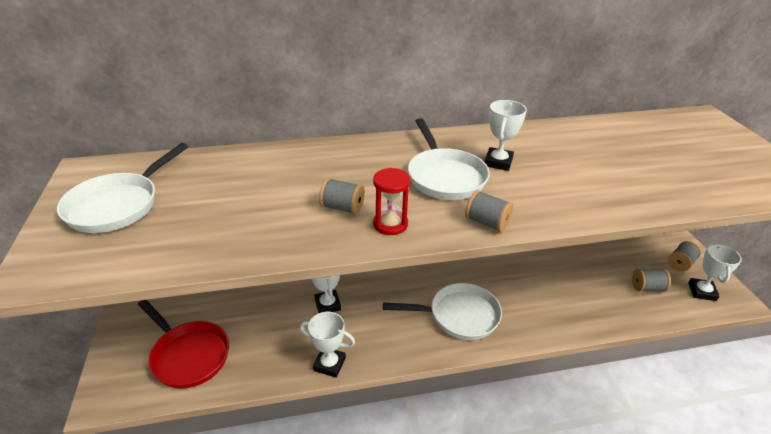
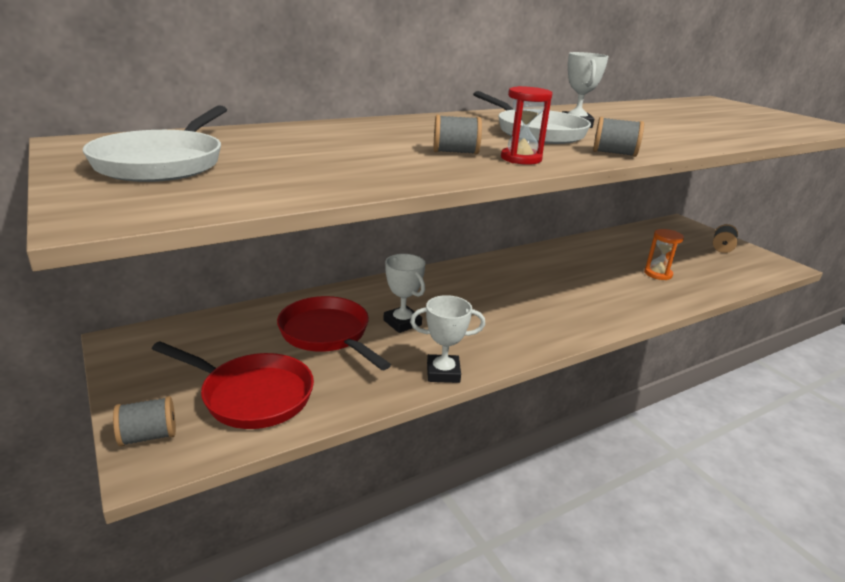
camera: 20 degrees left, 10 degrees down
(267, 306) = (327, 334): none -> red pan
(458, 316) = (554, 311): white pan -> none
(587, 287) = (658, 274): none -> orange hourglass
(647, 287) = (709, 267): grey spool -> grey spool (149, 436)
(702, 292) = (755, 264): white trophy -> none

